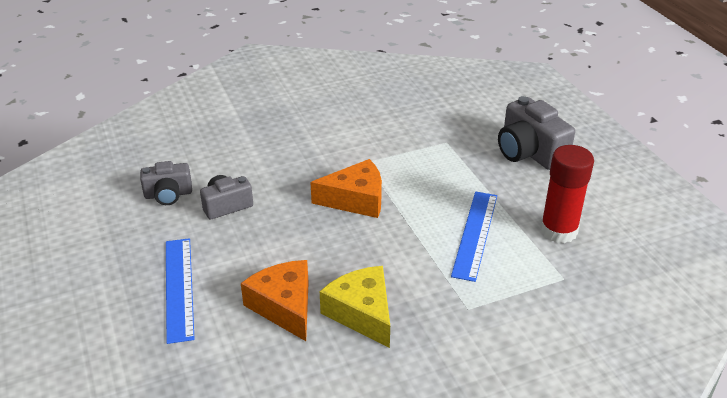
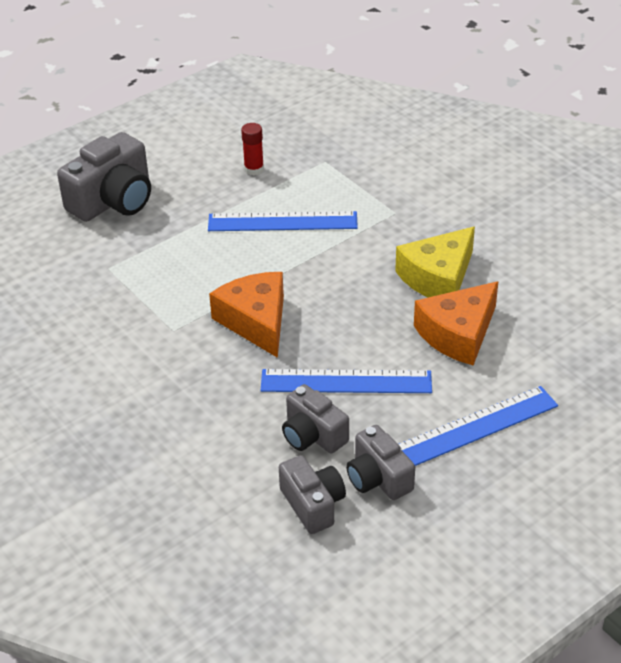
camera: 105 degrees left, 5 degrees up
(168, 227) = (378, 478): none -> grey camera
(267, 231) = (346, 381): none -> blue ruler
(558, 231) = (254, 169): red glue stick -> red glue stick, size x0.50

